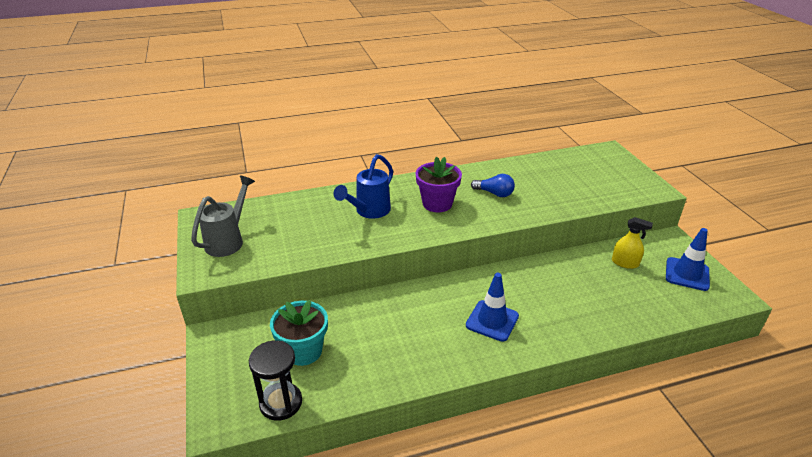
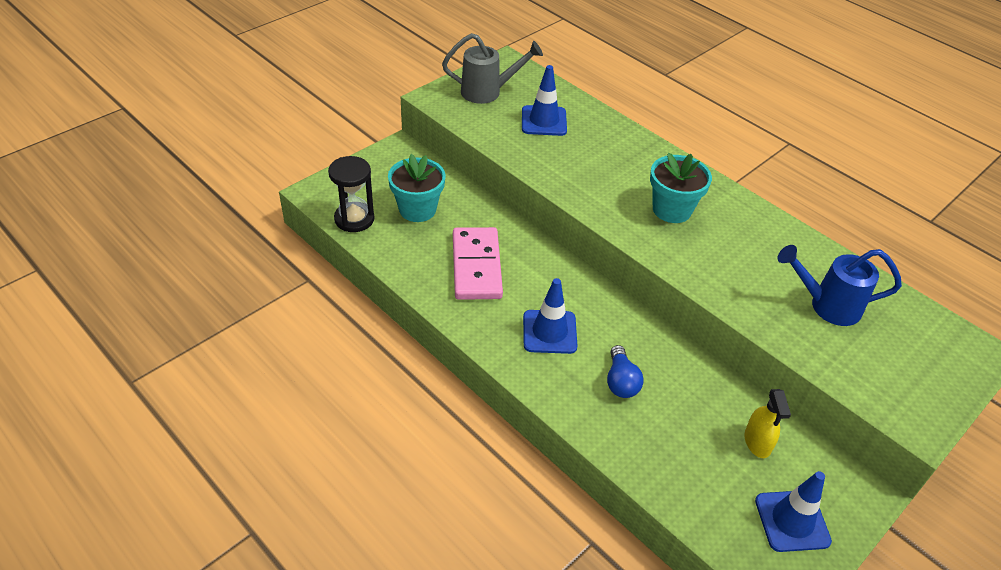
camera: 60 degrees right, 10 degrees up
(294, 224) = (544, 121): none -> blue traffic cone
(369, 211) = (609, 163): blue watering can -> blue watering can (826, 306)
(399, 337) = (476, 266): none -> pink domino
(437, 203) = (672, 210): purple flower pot -> turquoise flower pot
(494, 193) = (739, 253): blue light bulb -> blue light bulb (621, 381)

